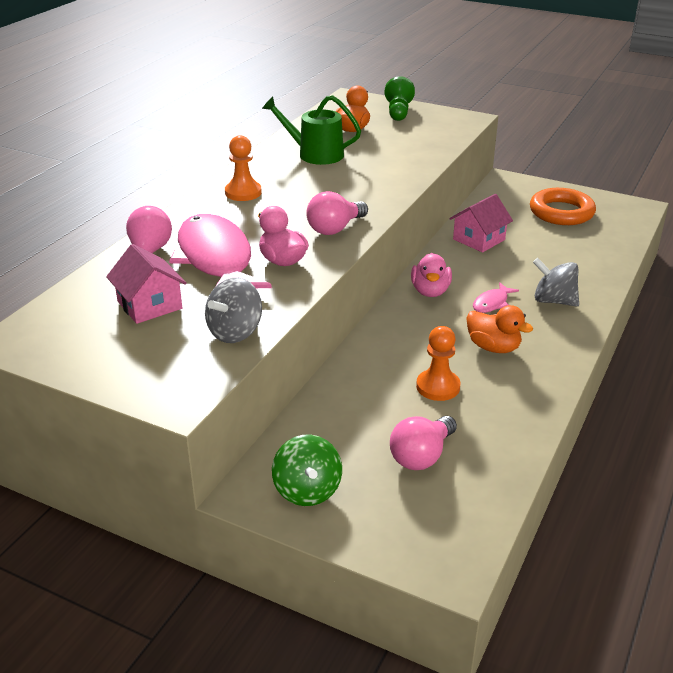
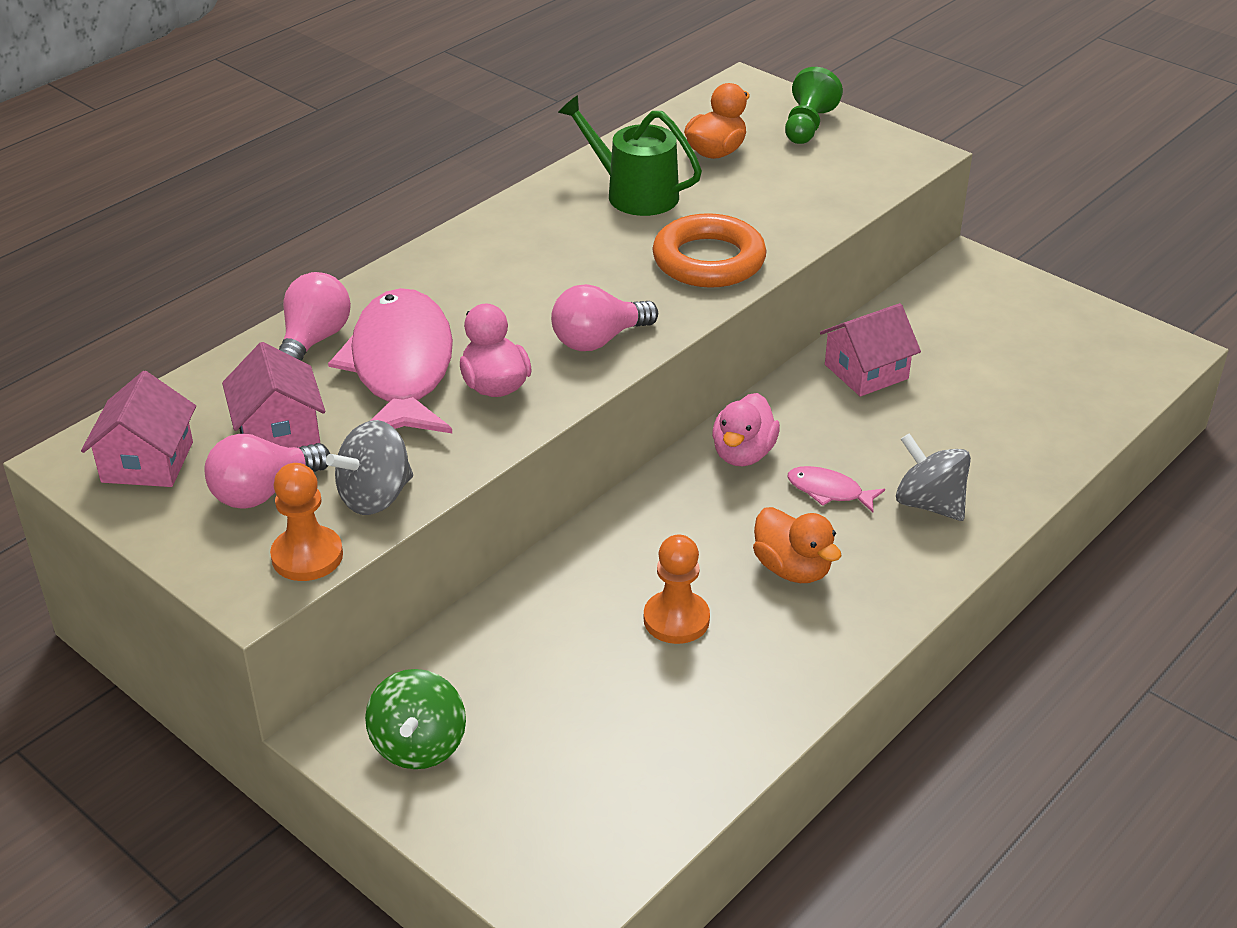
camera: 15 degrees right, 5 degrees up
(64, 336) = (147, 462): none -> pink house
(243, 192) = (492, 252): orange pawn -> orange pawn (307, 556)
(421, 456) = (600, 725): pink light bulb -> pink light bulb (263, 492)
(492, 303) = (829, 491): pink fish -> pink fish turned 60 degrees clockwise
(561, 212) = (1030, 340): orange ring -> orange ring (709, 260)

